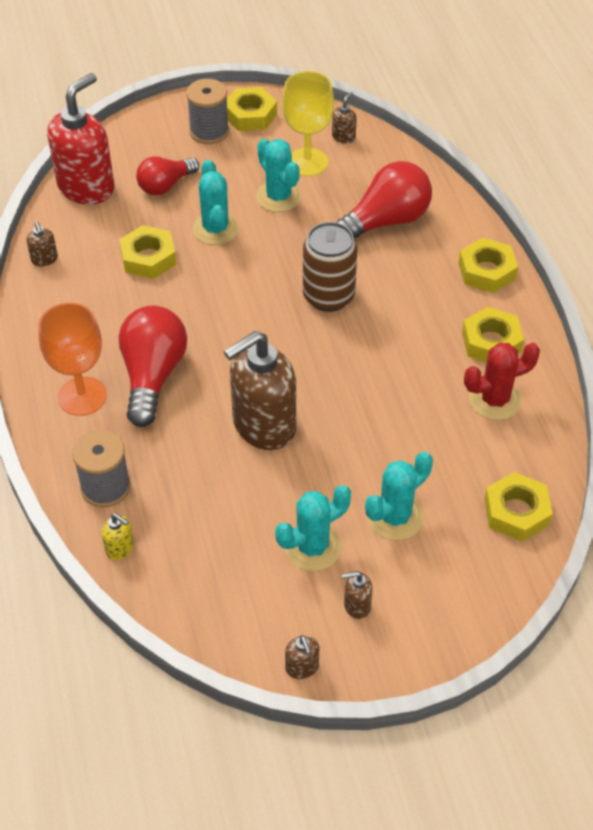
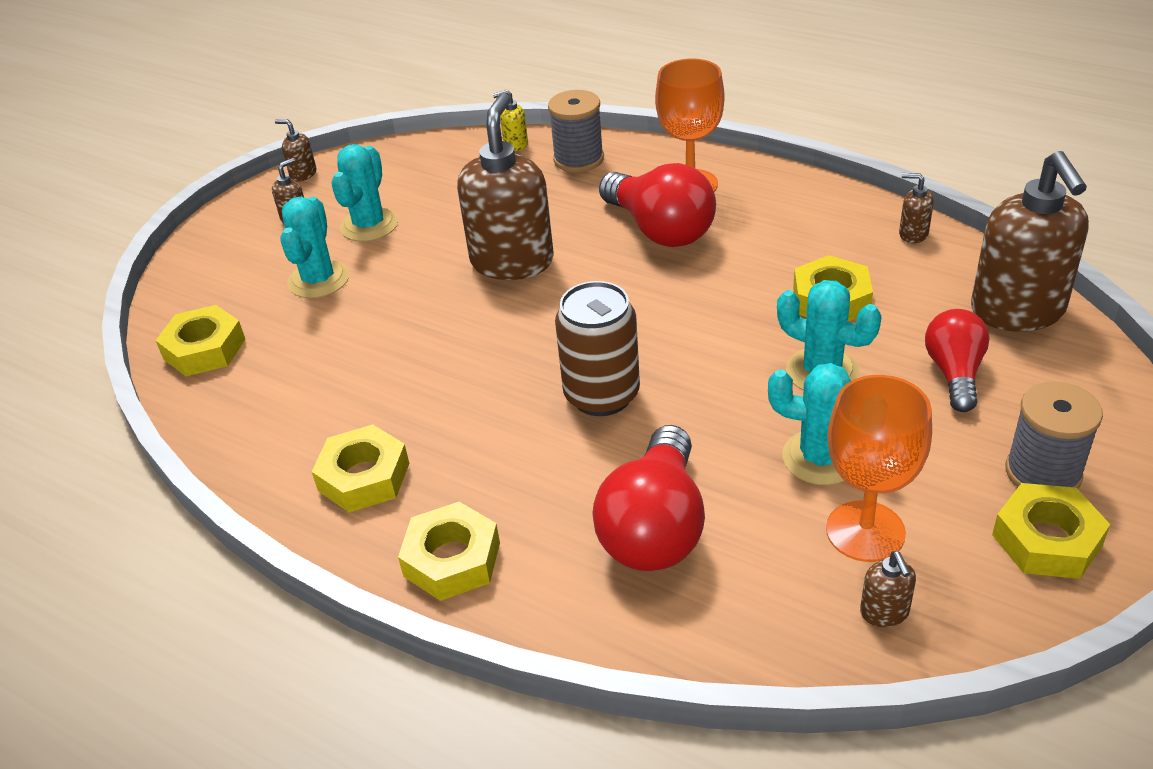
camera: 140 degrees right, 10 degrees down
(86, 187) = (1018, 311): red soap dispenser -> brown soap dispenser
(307, 162) = (865, 531): yellow goblet -> orange goblet
(494, 400) = (306, 422): red cactus -> none

